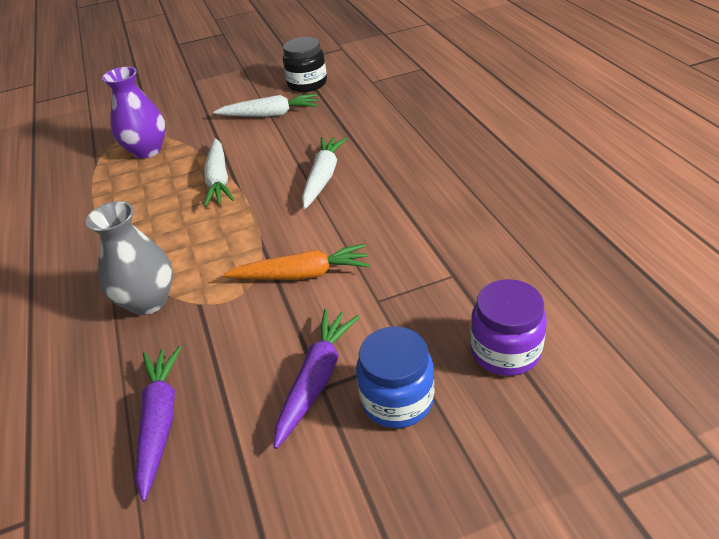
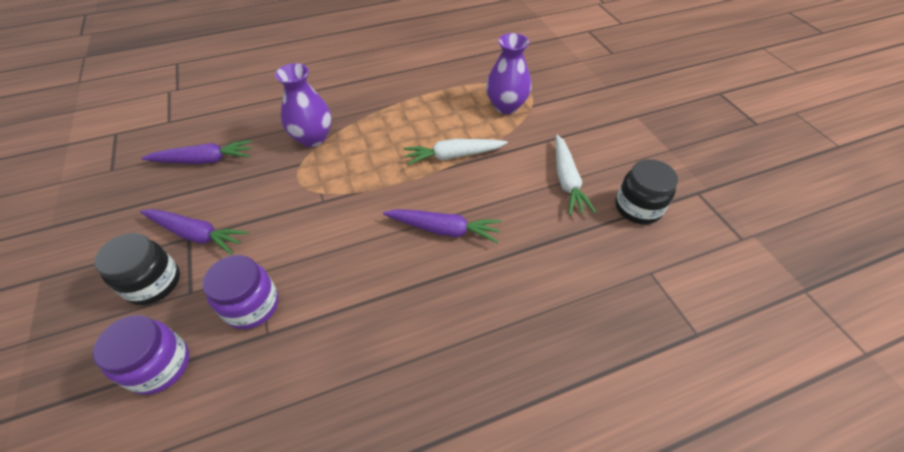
camera: 85 degrees right, 10 degrees up
(148, 301) = (313, 138): grey vase -> purple vase
(302, 274) = (309, 220): orange carrot -> none
(323, 177) = (444, 229): white carrot -> purple carrot
(397, 399) = (154, 283): blue jar -> black jar
(421, 295) = (252, 305): none -> purple jar

